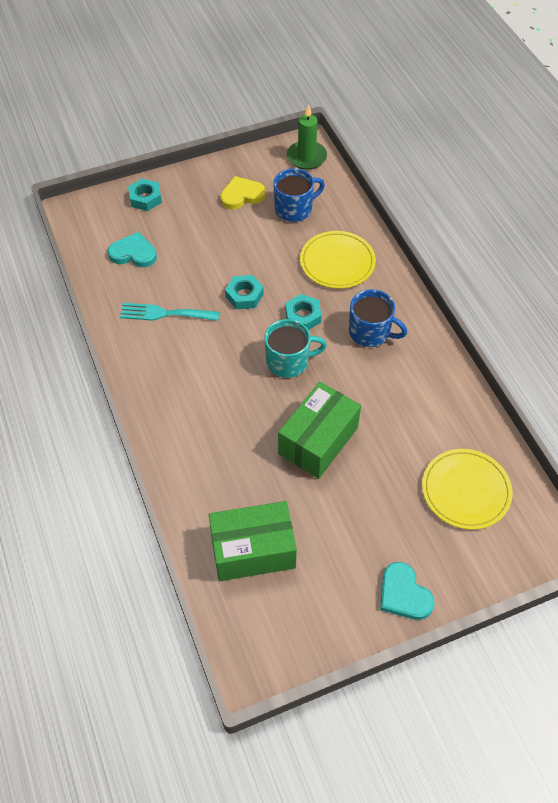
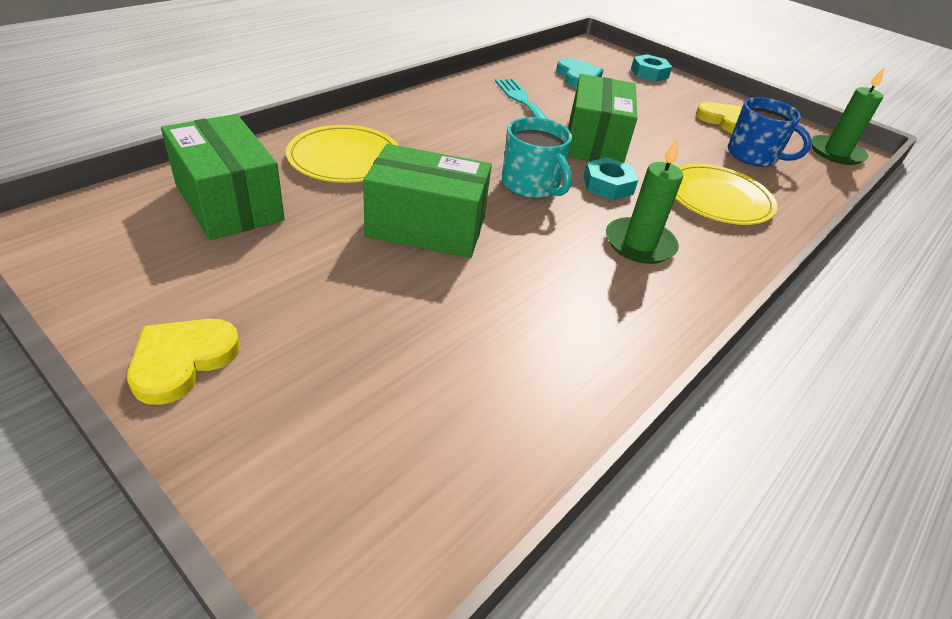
camera: 60 degrees right, 15 degrees down
(244, 295) = (594, 142): turquoise nut -> green box
(370, 332) = (639, 244): blue mug -> green candle
(404, 594) = (182, 360): turquoise heart -> yellow heart
(466, 490) = (424, 406): yellow plate -> yellow plate (345, 158)

